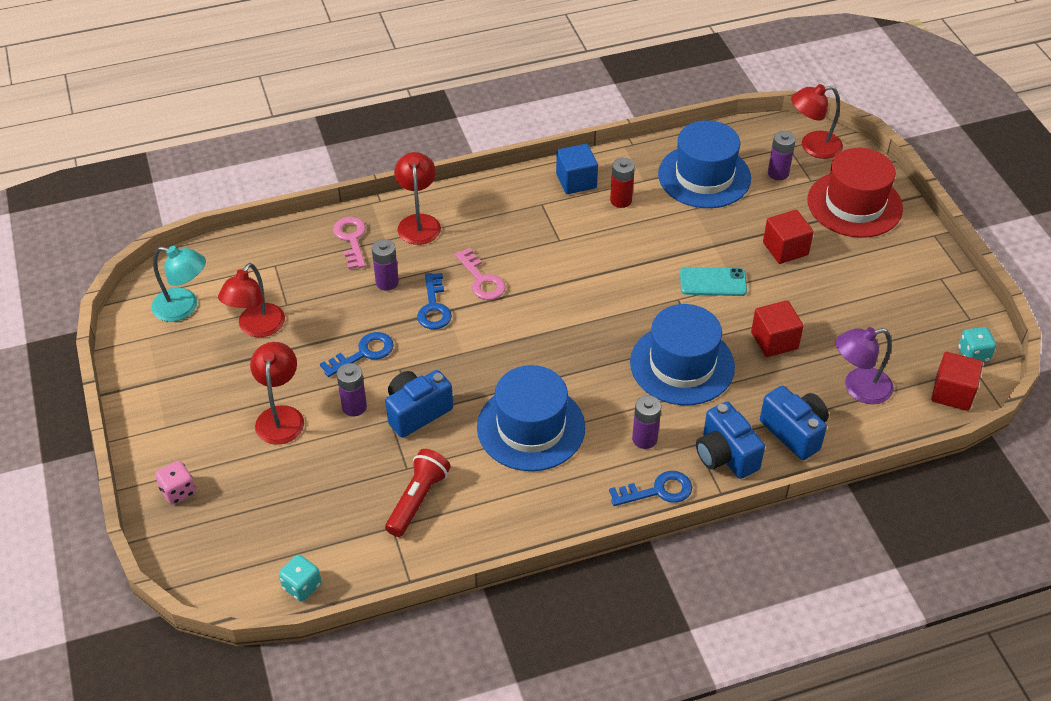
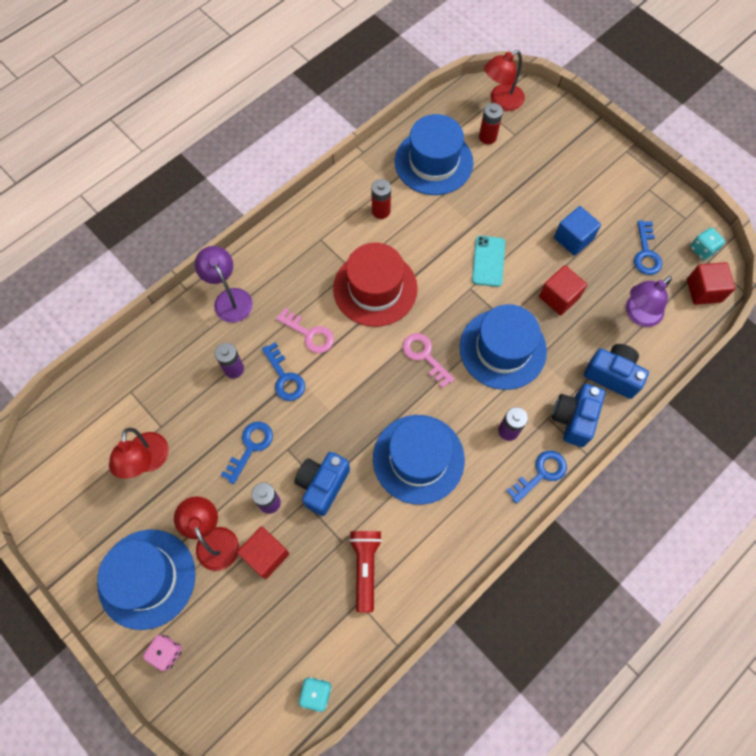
camera: 25 degrees left, 20 degrees up
(184, 307) = (73, 468): turquoise lamp -> none
(197, 423) = (147, 578): none -> blue hat
(351, 239) = (182, 338): pink key -> pink key (424, 356)
(418, 222) = (229, 298): red lamp -> purple lamp
(576, 181) = (336, 206): blue cube -> blue cube (573, 238)
(713, 282) = (488, 261): turquoise phone -> turquoise phone turned 60 degrees counterclockwise
(725, 455) = (573, 419): blue camera -> blue camera turned 75 degrees clockwise
(778, 173) = (487, 137): purple battery -> red battery
(785, 249) = (526, 207): red cube -> red cube (266, 555)
(854, 204) = (557, 145): red hat -> red hat (375, 288)
(902, 335) = (646, 253): none -> blue key

